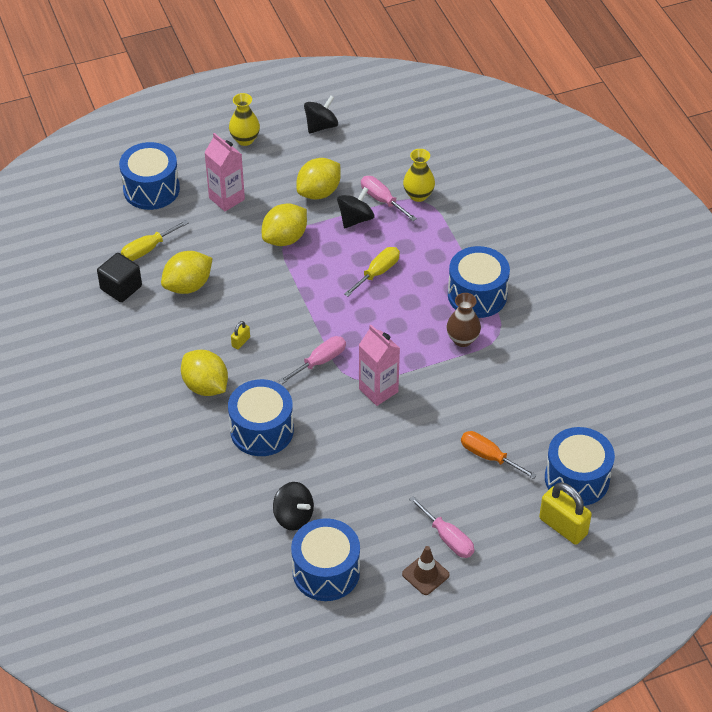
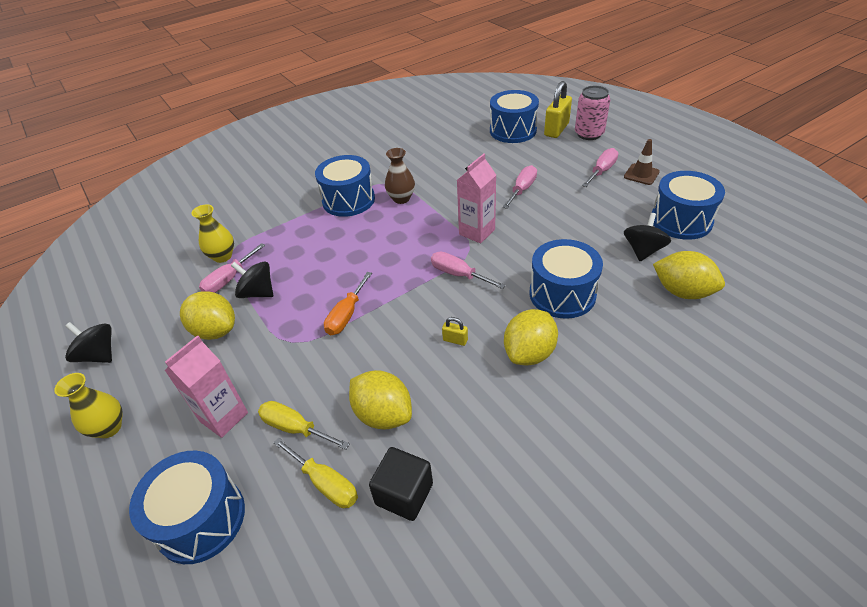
camera: 100 degrees left, 5 degrees down
(285, 238) = (291, 342): yellow lemon -> yellow lemon (682, 292)
(377, 272) = (332, 261): yellow screwdriver -> yellow screwdriver (295, 428)
(439, 449) = (522, 189): none -> pink screwdriver
(488, 456) = (515, 167): orange screwdriver -> orange screwdriver (346, 315)
(539, 558) = (589, 134): none -> pink can

